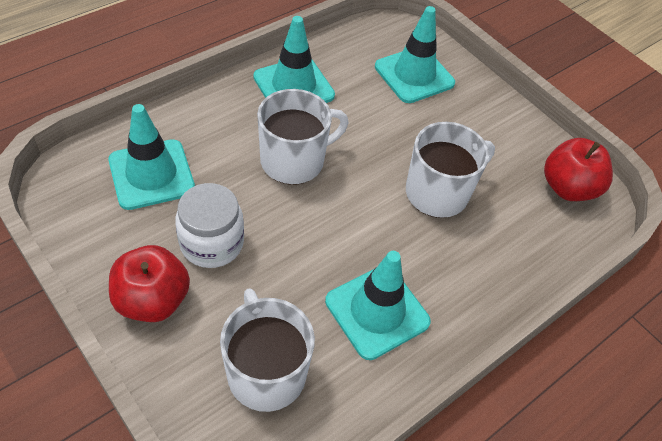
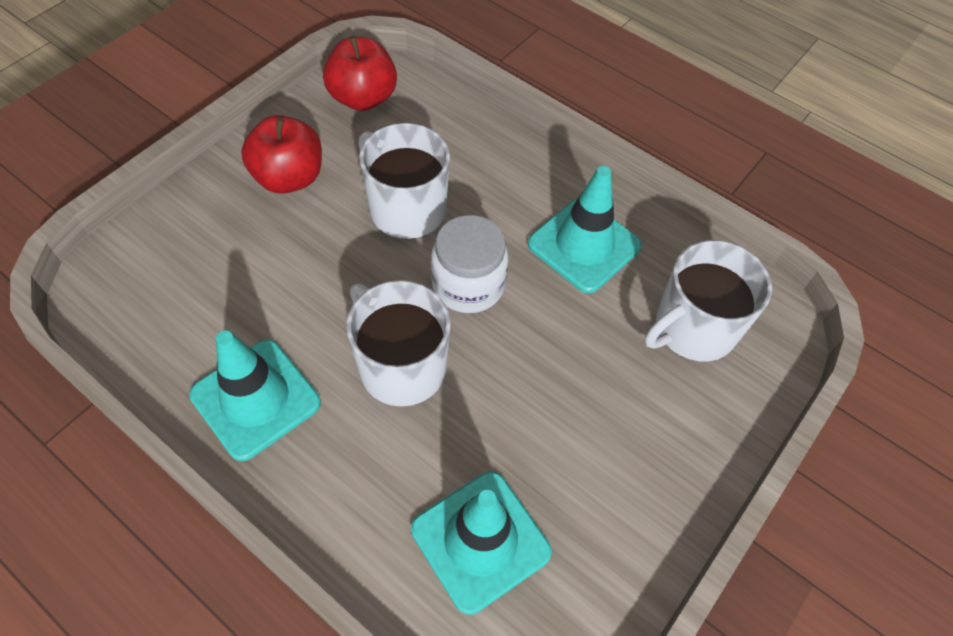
camera: 100 degrees left, 5 degrees up
(152, 300) = (664, 466): red apple -> red apple (289, 178)
(212, 243) = (563, 426): white jar -> white jar (468, 285)
(414, 75) = (202, 254): turquoise traffic cone -> none

